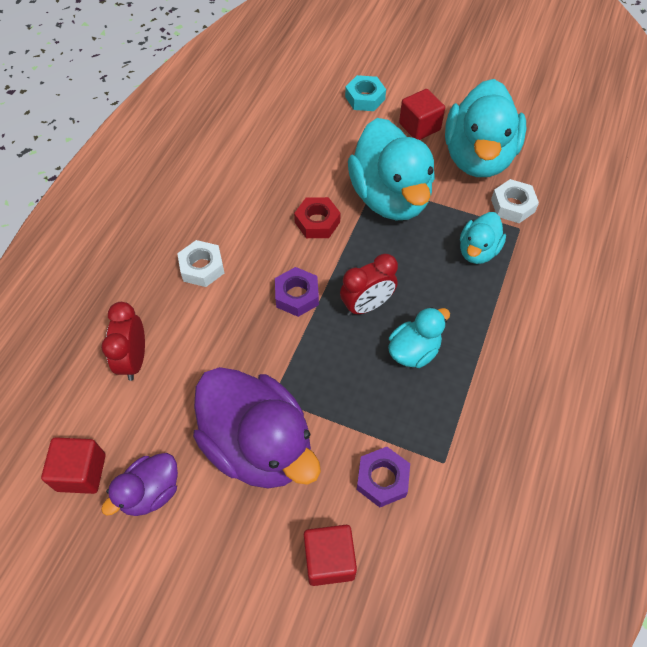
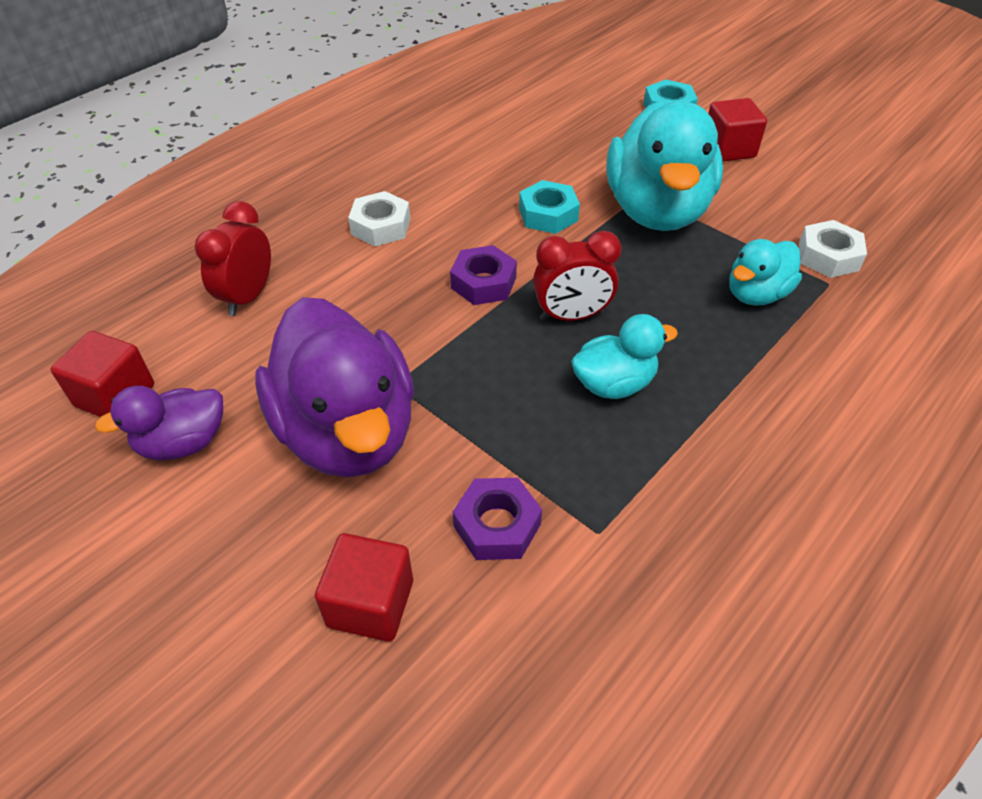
camera: 20 degrees right, 10 degrees down
(317, 222) = (548, 214): red nut -> turquoise nut
(478, 157) = (797, 195): turquoise duck -> none

